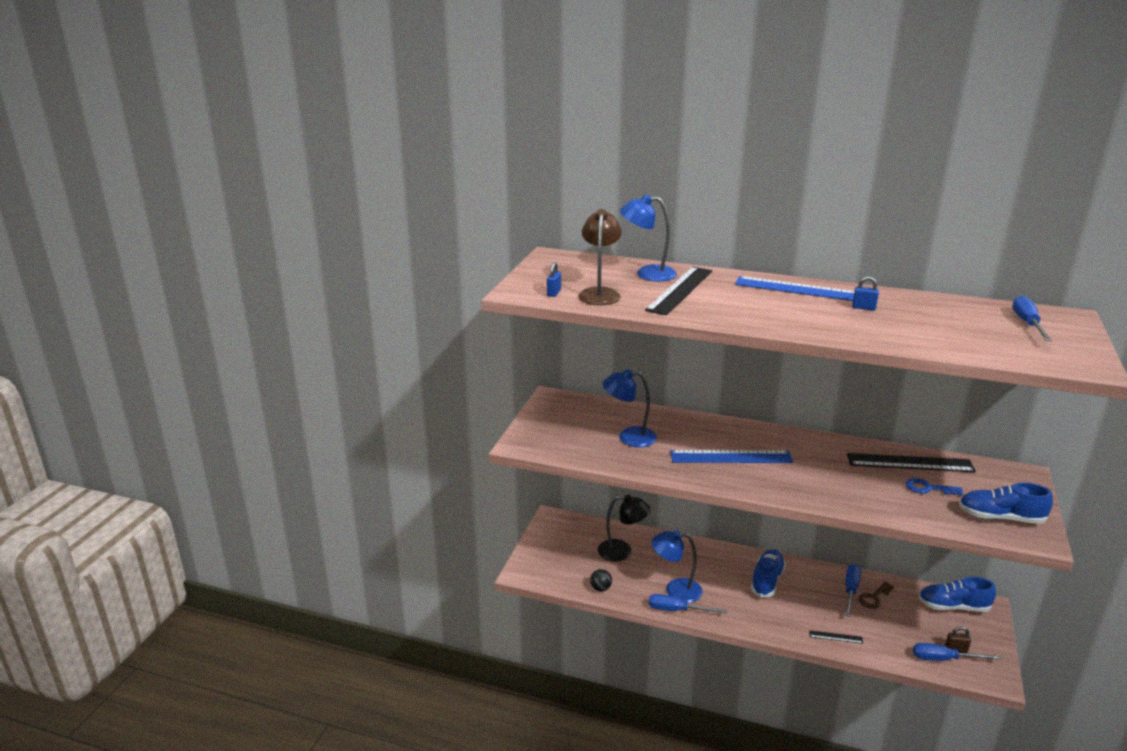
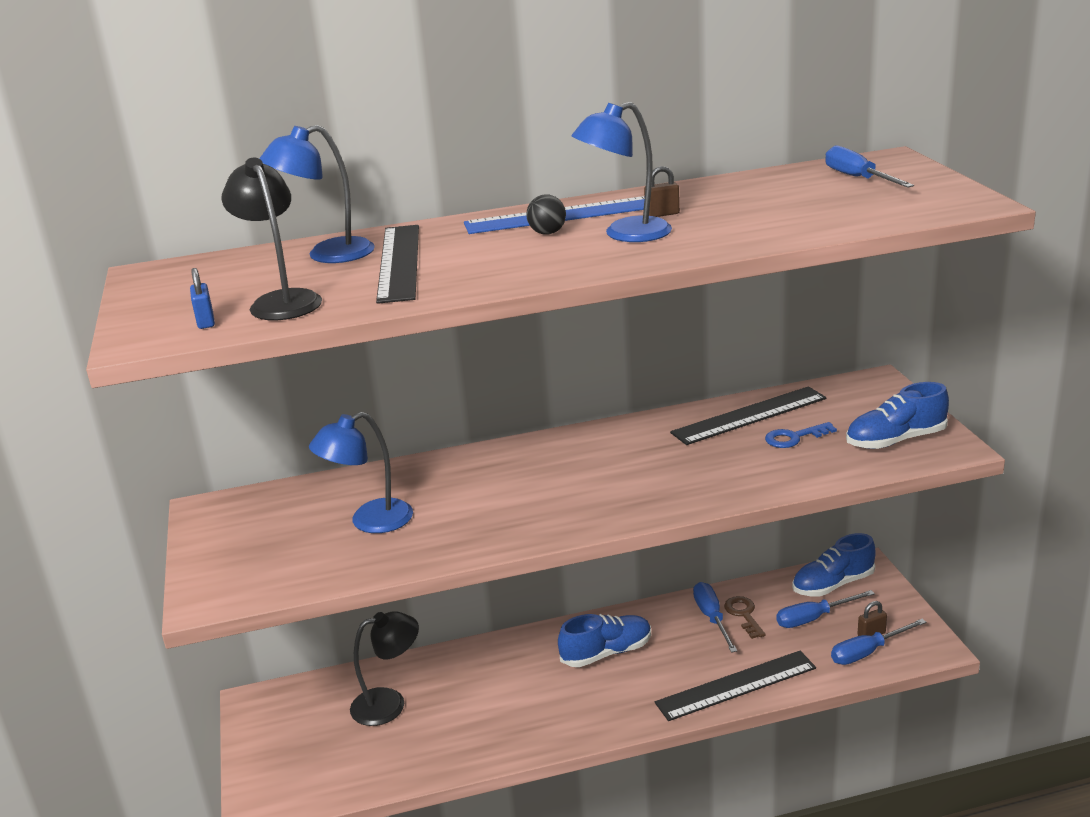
camera: 30 degrees left, 0 degrees up
(599, 293) = (281, 301): brown lamp -> black lamp
(600, 588) = (393, 771): black ball -> black ball (547, 233)
(675, 590) = (499, 722): blue lamp -> blue lamp (625, 234)
(677, 610) = (520, 749): blue screwdriver -> blue screwdriver (813, 618)
(731, 457) = (531, 493): blue ruler -> none
(767, 580) = (606, 653): blue shoe -> blue shoe turned 75 degrees clockwise
(835, 637) = (736, 685): black ruler -> black ruler, size x2.28
(863, 308) = (662, 214): blue padlock -> brown padlock
(874, 598) = (743, 615): brown key -> brown key turned 150 degrees clockwise

